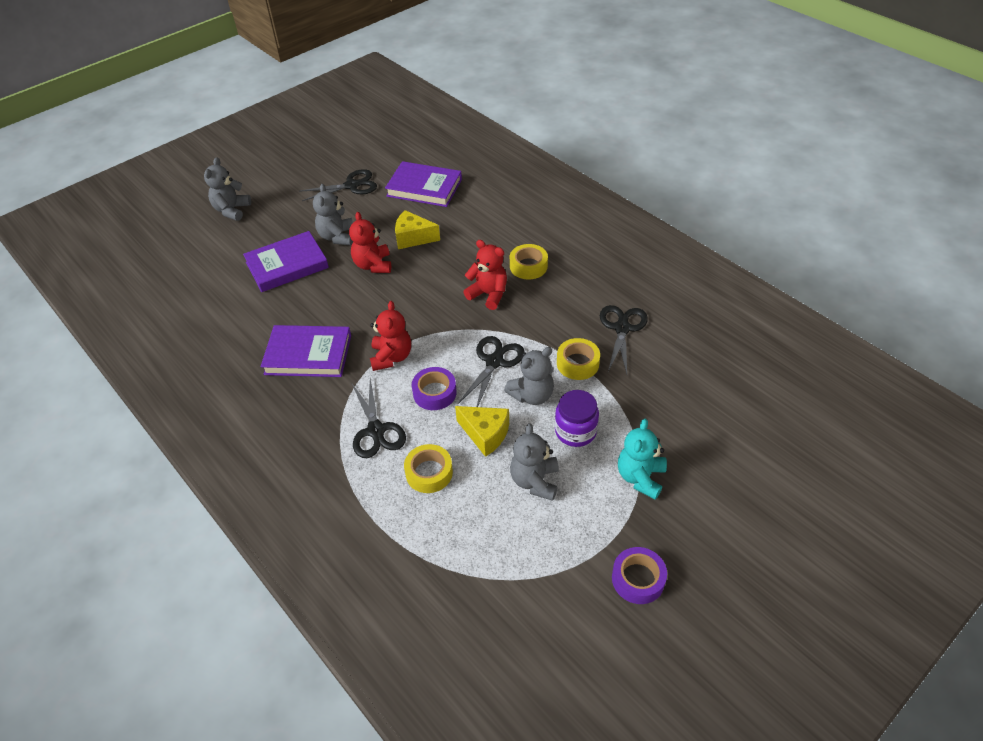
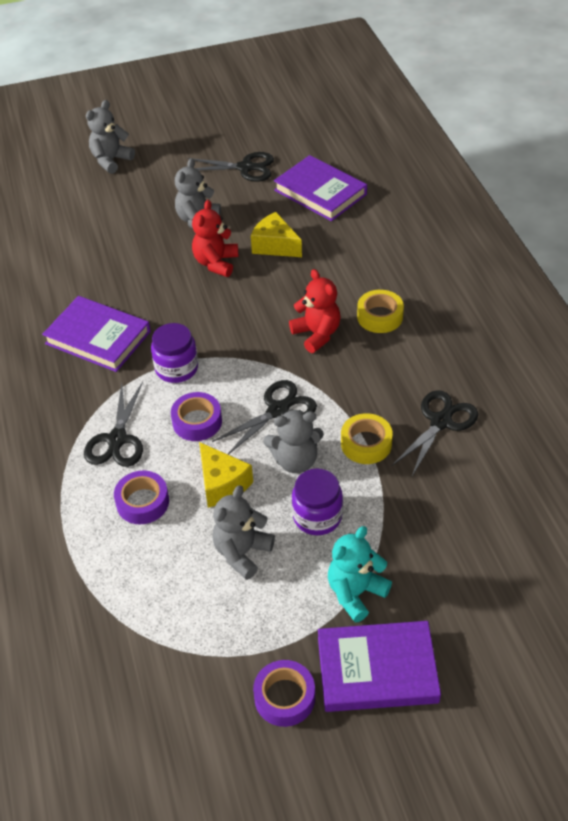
camera: 25 degrees right, 0 degrees up
(287, 265) = (131, 236): purple book -> purple book (377, 670)
(391, 357) = (176, 368): red teddy bear -> purple jar
(429, 473) = (142, 502): yellow tape -> purple tape

